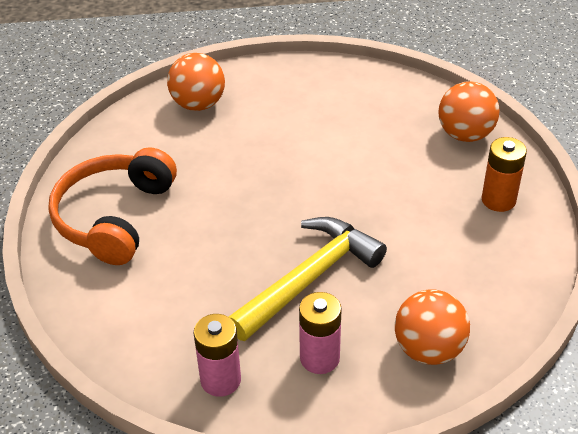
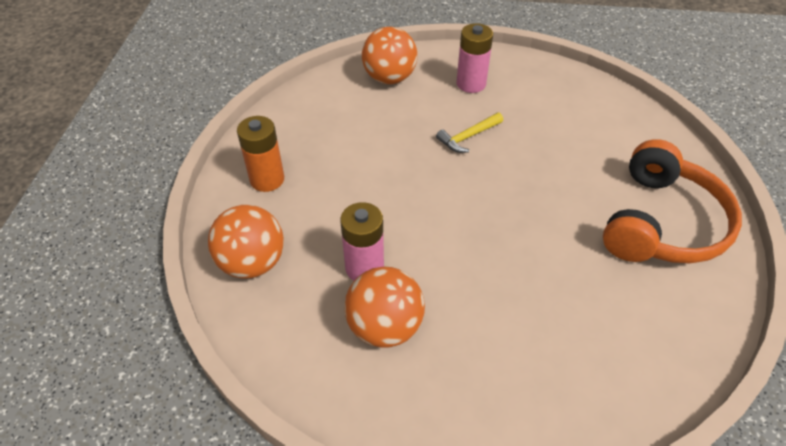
camera: 170 degrees left, 5 degrees up
(198, 104) = (584, 381): orange ball -> orange ball (385, 327)
(220, 380) = (545, 81): pink battery -> pink battery (364, 267)
(310, 278) = (468, 137): yellow hammer -> yellow hammer, size x0.46

